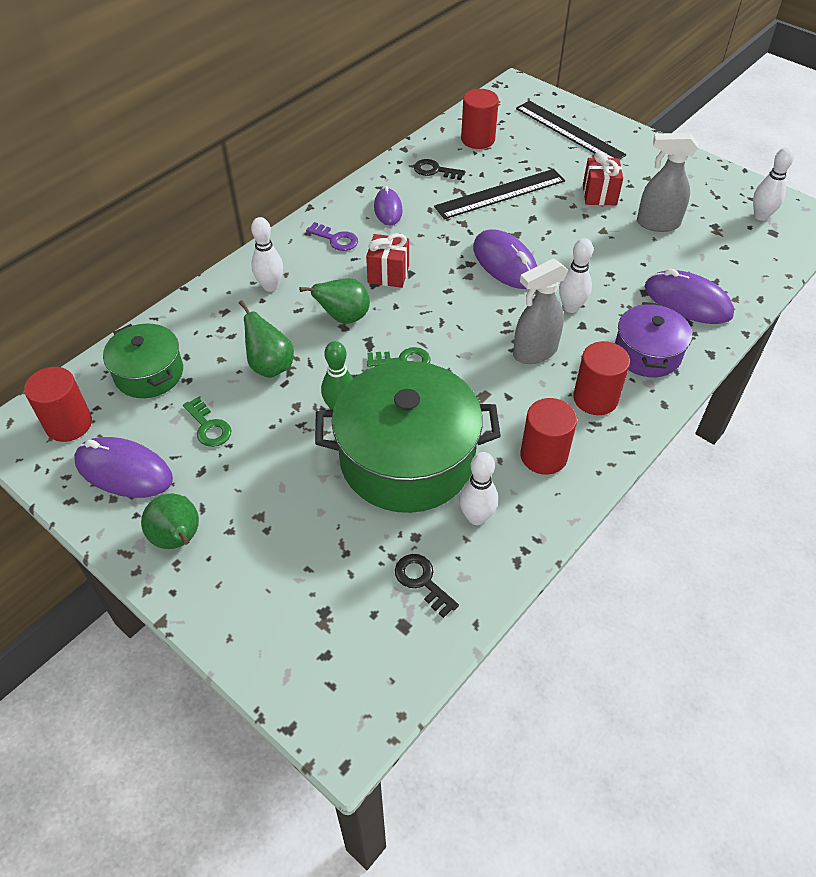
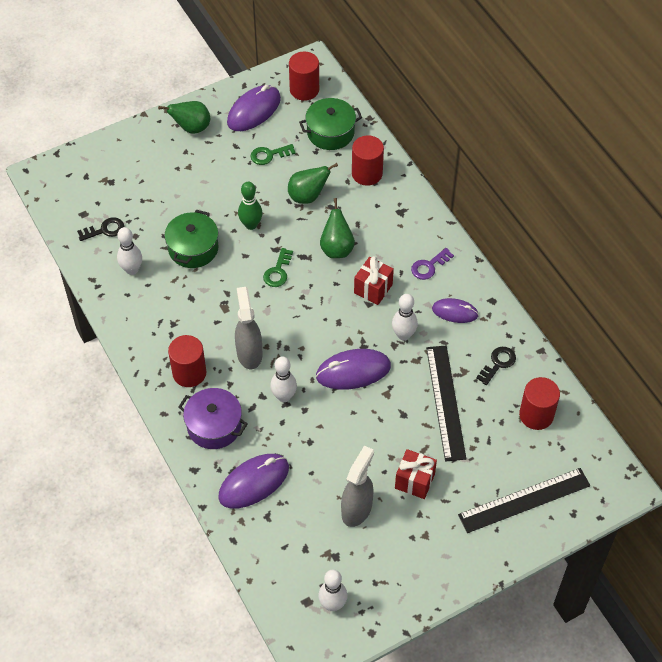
camera: 110 degrees right, 5 degrees up
(270, 286) = (390, 213): white bowling pin -> white bowling pin (403, 335)
(407, 458) = (193, 248): green pot -> green pot, size x0.55
(543, 456) = (158, 322): red cylinder -> red cylinder (367, 173)

